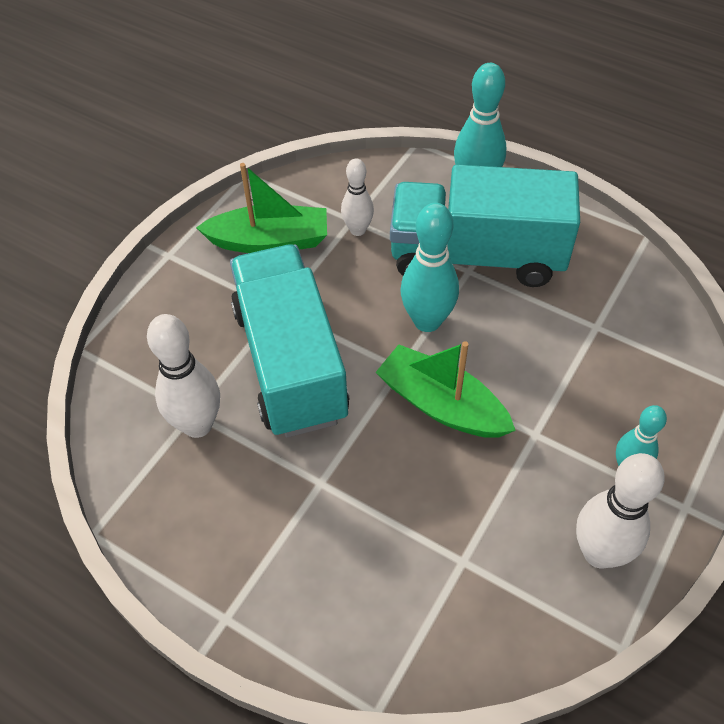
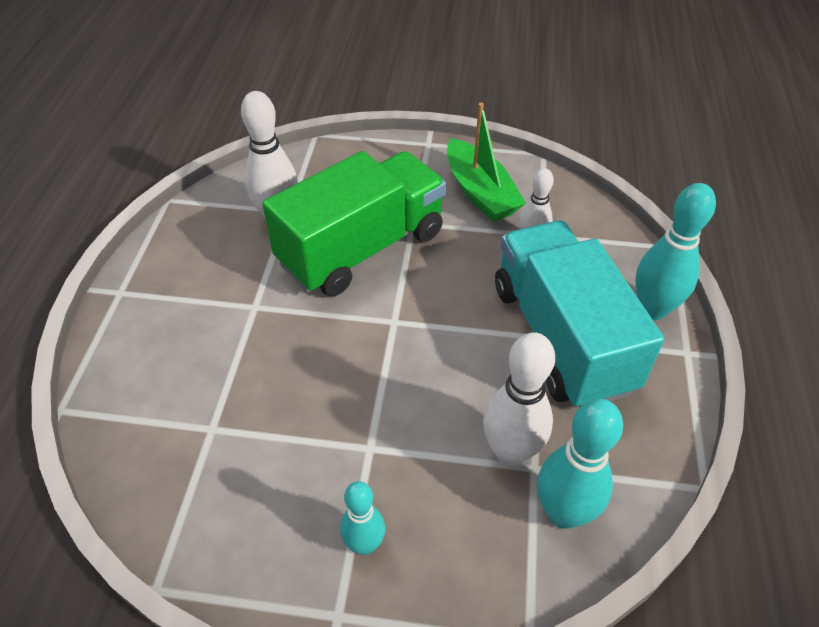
camera: 65 degrees right, 5 degrees down
(290, 363) = (362, 248): turquoise truck -> green truck
(427, 321) = (457, 323): turquoise bowling pin -> turquoise bowling pin (563, 513)
(442, 405) = (368, 363): green boat -> none
(599, 553) = (254, 541): white bowling pin -> white bowling pin (511, 452)

